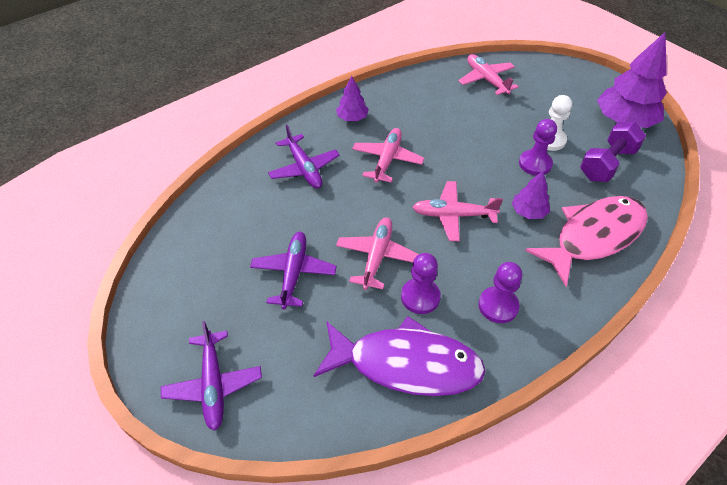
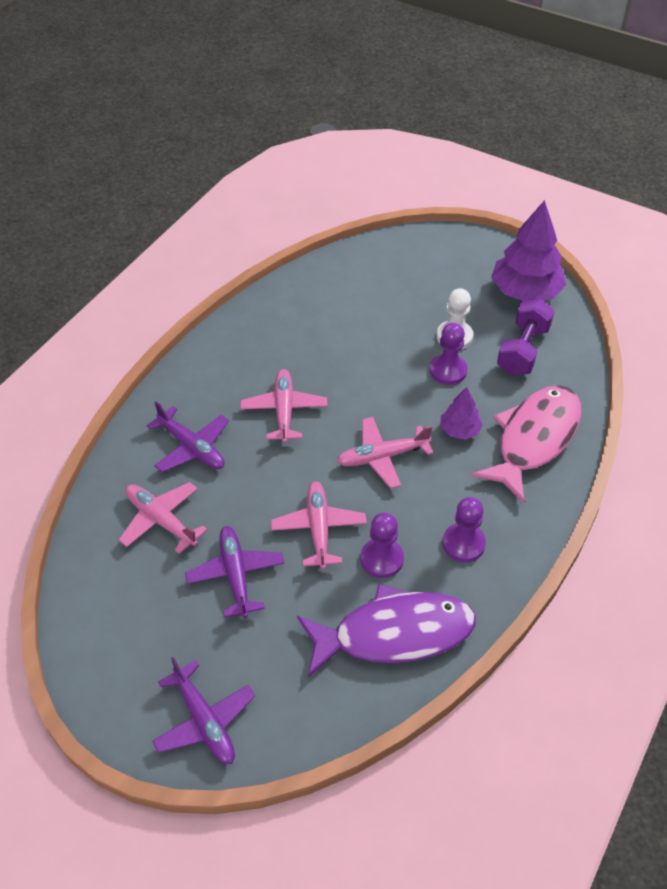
camera: 20 degrees left, 0 degrees up
(352, 118) = (221, 367): purple tree -> none
(486, 80) = (358, 276): pink plane -> pink plane (161, 520)

